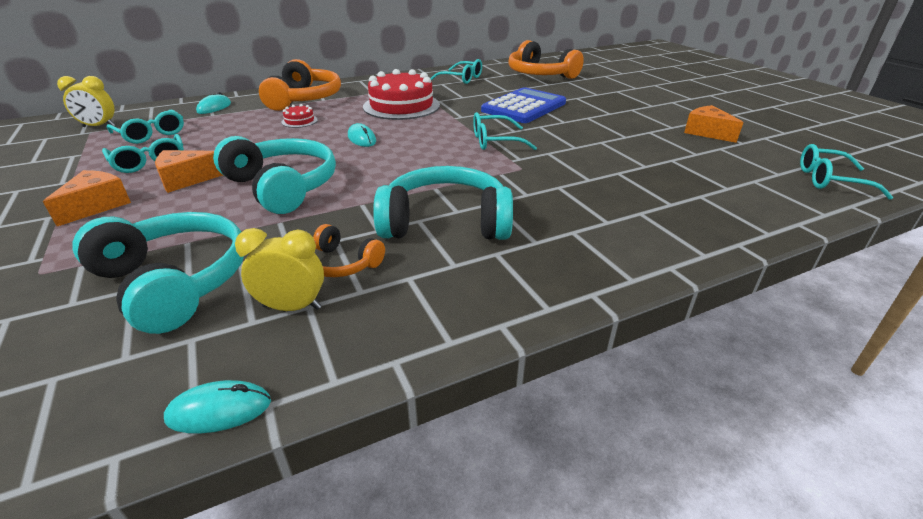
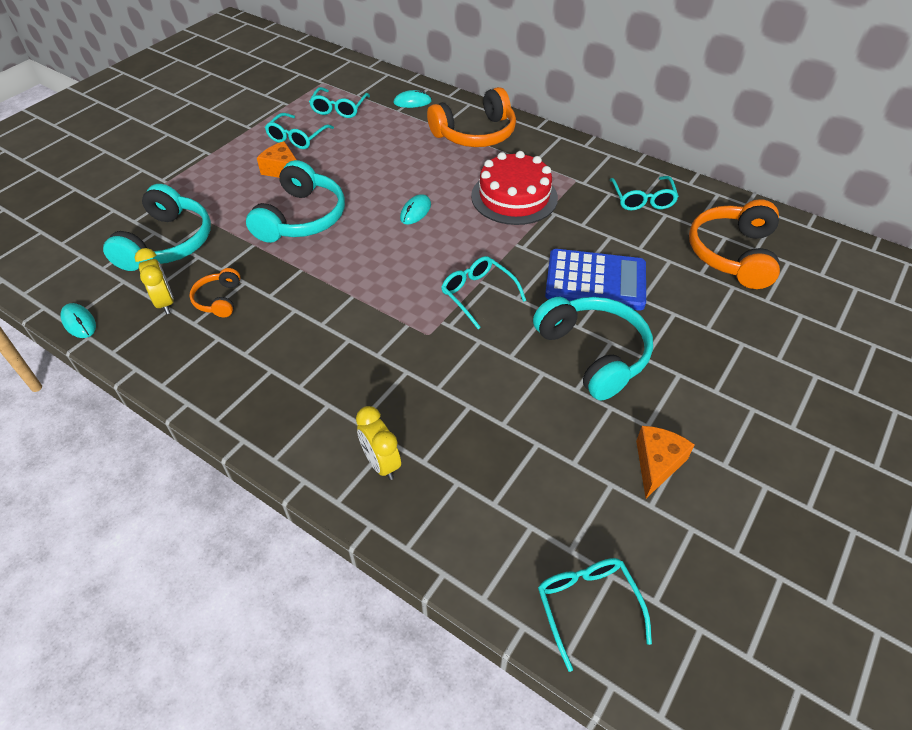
camera: 60 degrees right, 15 degrees up
(96, 206) = (227, 159): orange cheese -> none
(99, 126) = (333, 79): yellow clock -> yellow clock (381, 463)
(299, 121) = (423, 159): red cake -> none
(445, 222) = (300, 325): turquoise headphones -> turquoise headphones (593, 353)

